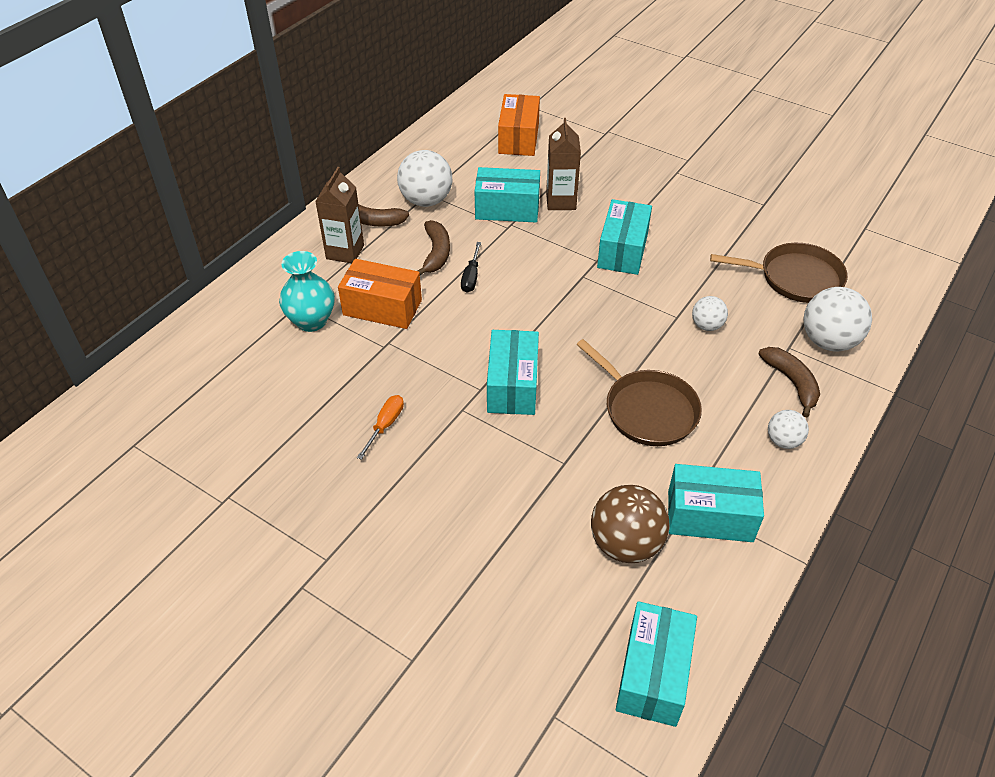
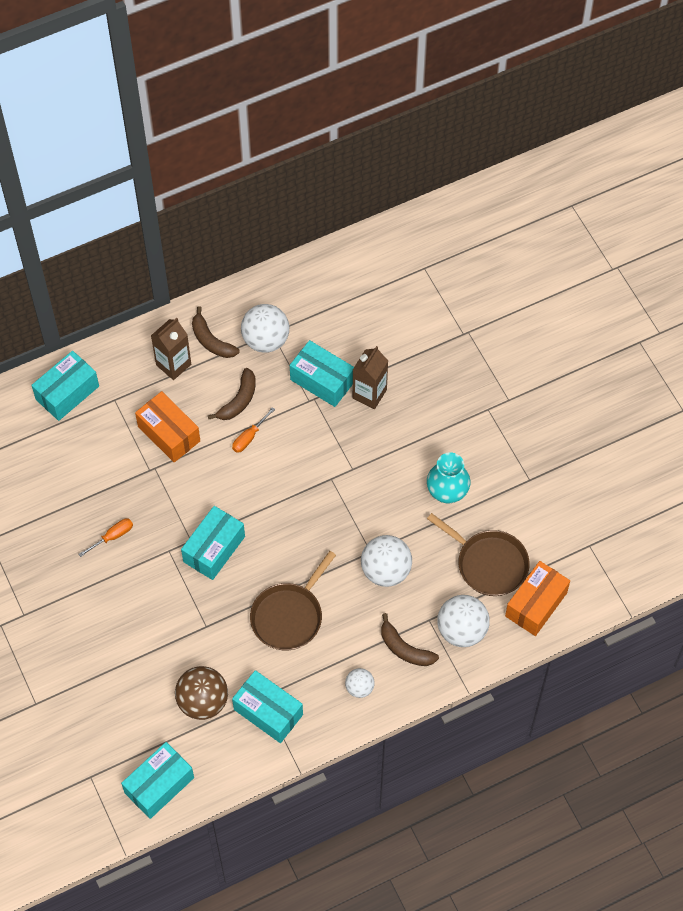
camera: 30 degrees right, 15 degrees up
(311, 321) = (114, 421): turquoise vase -> turquoise vase (447, 492)
(471, 277) = (249, 437): black screwdriver -> orange screwdriver
(518, 138) = (386, 304): orange box -> orange box (536, 604)
(622, 250) = (379, 469): turquoise box -> turquoise box (67, 393)
(647, 410) = (289, 616): brown pan -> brown pan turned 45 degrees clockwise
(707, 325) = (386, 570): white ball -> white ball, size x1.79
(791, 383) = (404, 648): brown banana -> brown banana turned 120 degrees clockwise

